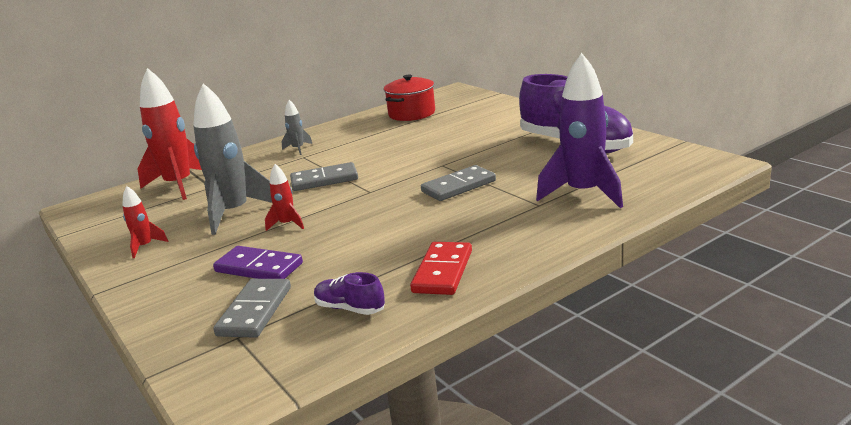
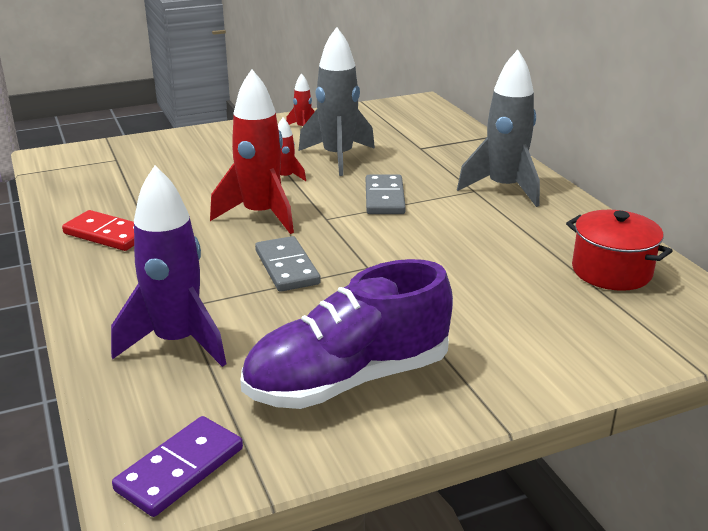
camera: 100 degrees right, 5 degrees up
(179, 185) = (436, 135): red rocket -> red rocket (260, 215)
(255, 311) = (142, 164): grey domino -> none
(259, 267) = (211, 166): purple domino -> purple domino (180, 469)
(298, 149) = (504, 188): grey rocket -> grey rocket, size x2.13
(350, 308) = (101, 195): purple shoe -> none

